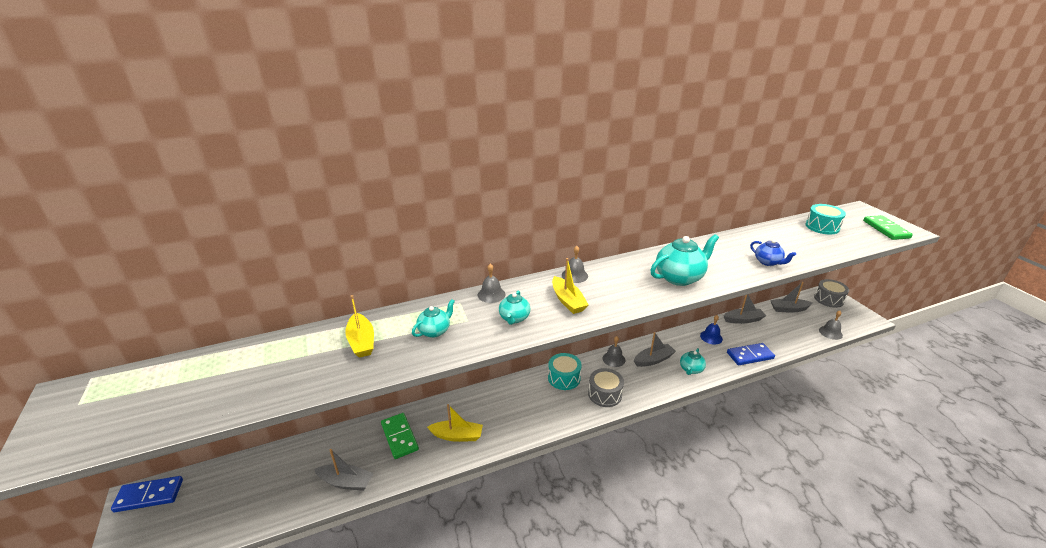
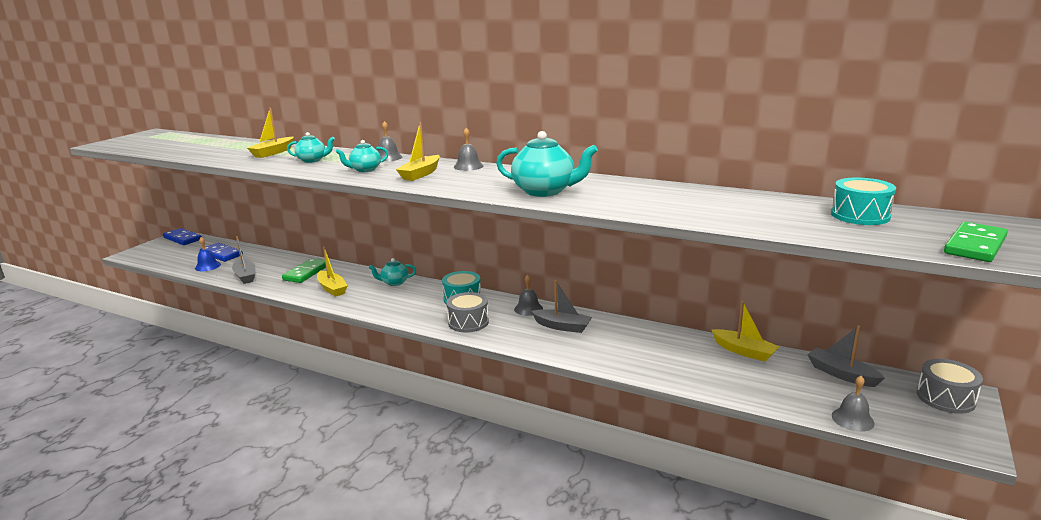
camera: 50 degrees right, 10 degrees down
(691, 369) = (581, 349): turquoise teapot -> turquoise teapot (394, 282)
(711, 337) = (665, 343): blue bell -> blue bell (207, 266)
(743, 320) = (744, 351): grey boat -> yellow boat
(750, 355) = (674, 375): blue domino -> blue domino (221, 254)
(768, 262) = (671, 211): blue teapot -> none

